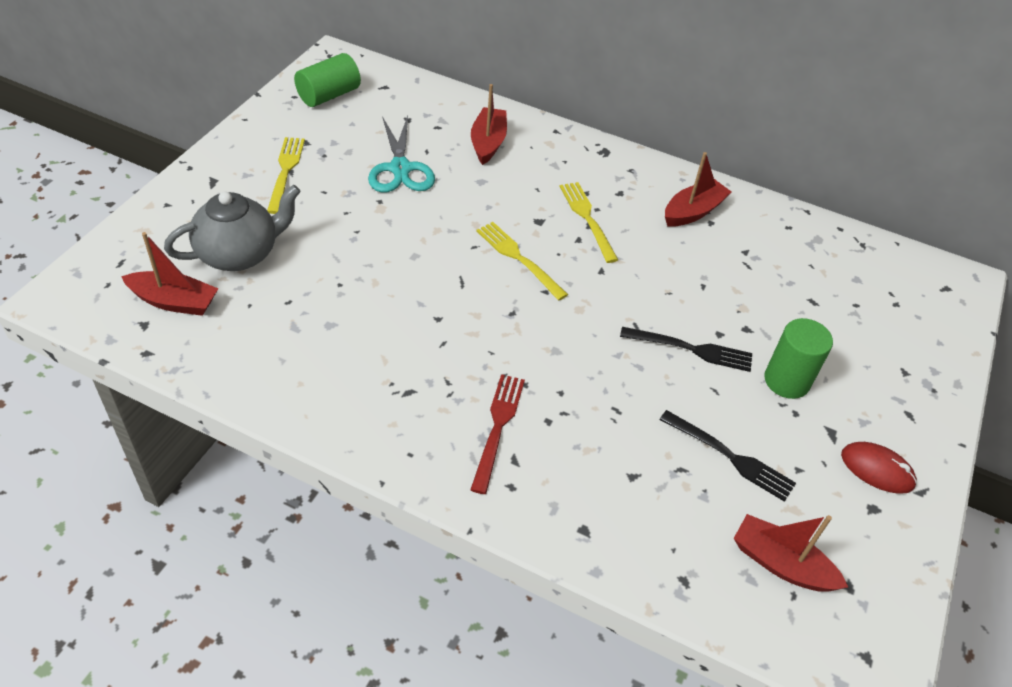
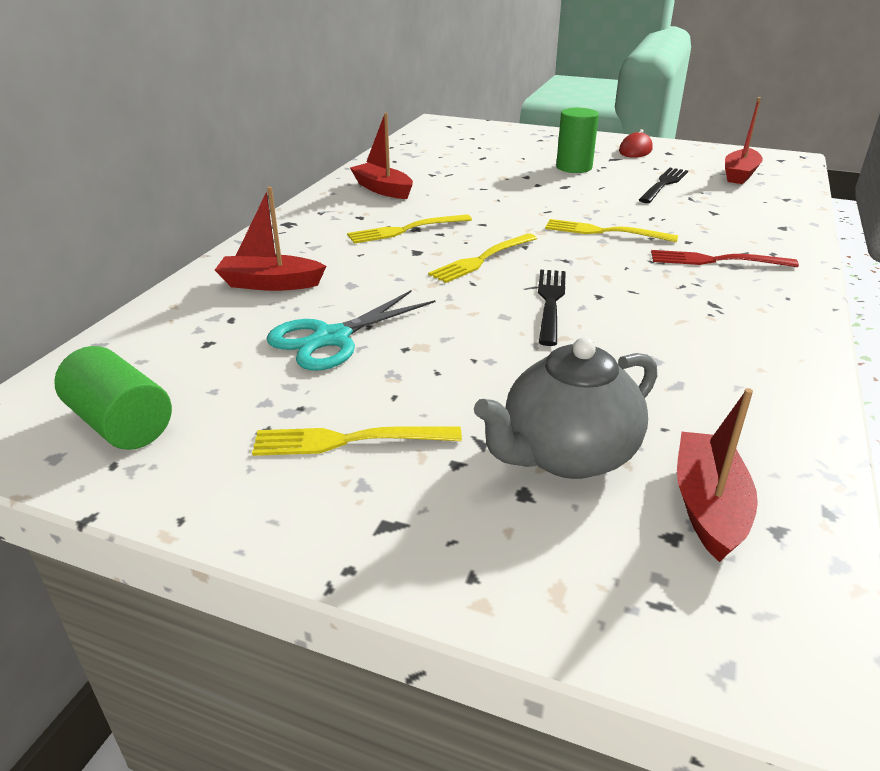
camera: 90 degrees left, 15 degrees down
(240, 254) = (566, 455): grey teapot -> grey teapot turned 90 degrees counterclockwise
(400, 169) = (331, 338): turquoise scissors -> turquoise scissors turned 150 degrees clockwise
(577, 357) = (604, 232): none -> yellow fork
(692, 349) = (562, 193): black fork -> black fork (550, 302)

